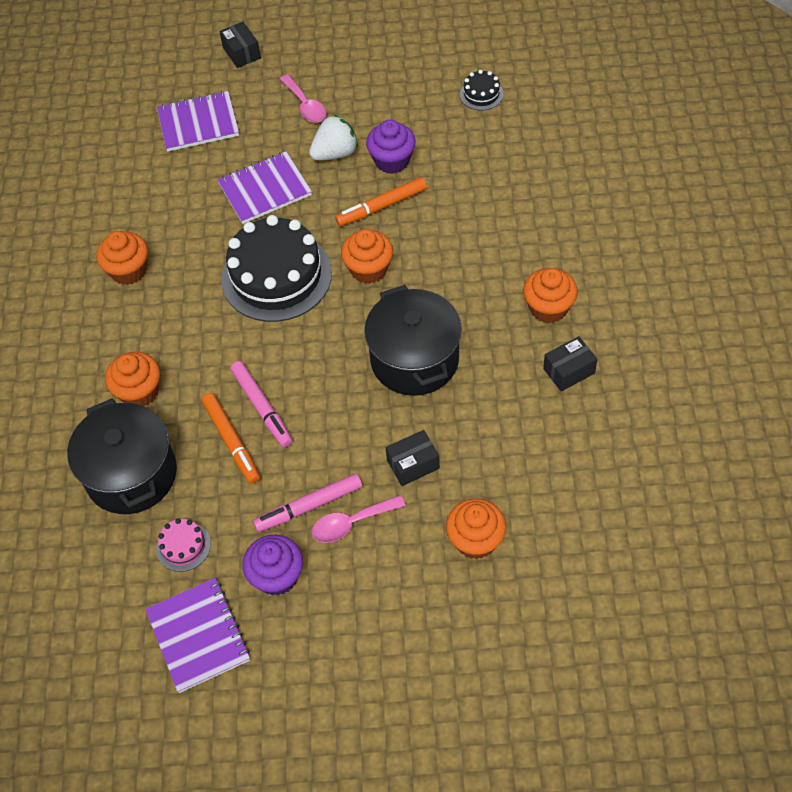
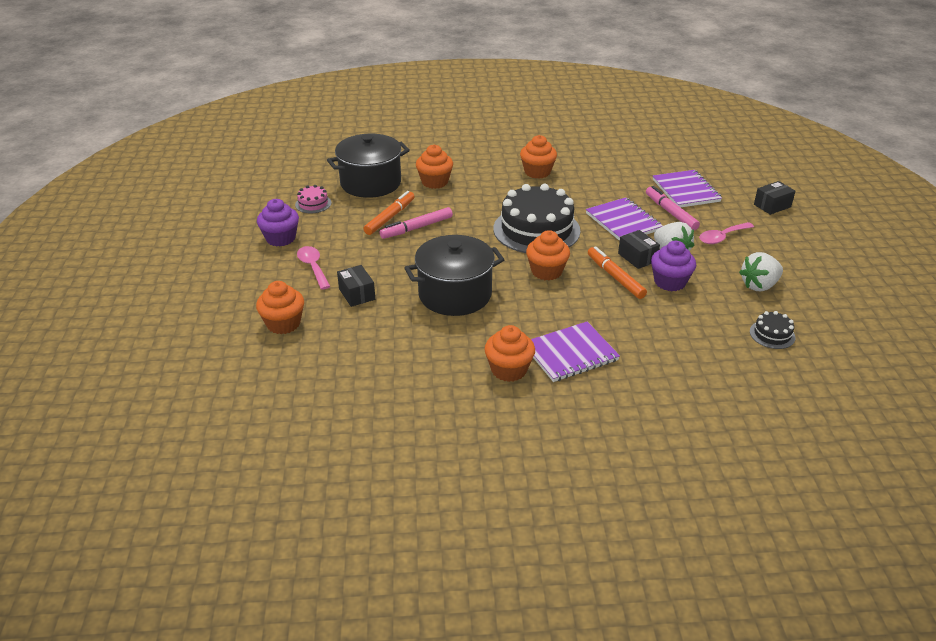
camera: 85 degrees right, 20 degrees down
(198, 636) = (248, 212): purple notebook -> purple notebook (570, 354)
(232, 441) = (390, 217): orange marker -> orange marker turned 150 degrees clockwise
(309, 506) = (331, 249): pink marker -> pink marker (670, 213)
(399, 90) = (759, 285): none -> white strawberry
(569, 371) = (438, 380): black box -> black box (637, 257)

